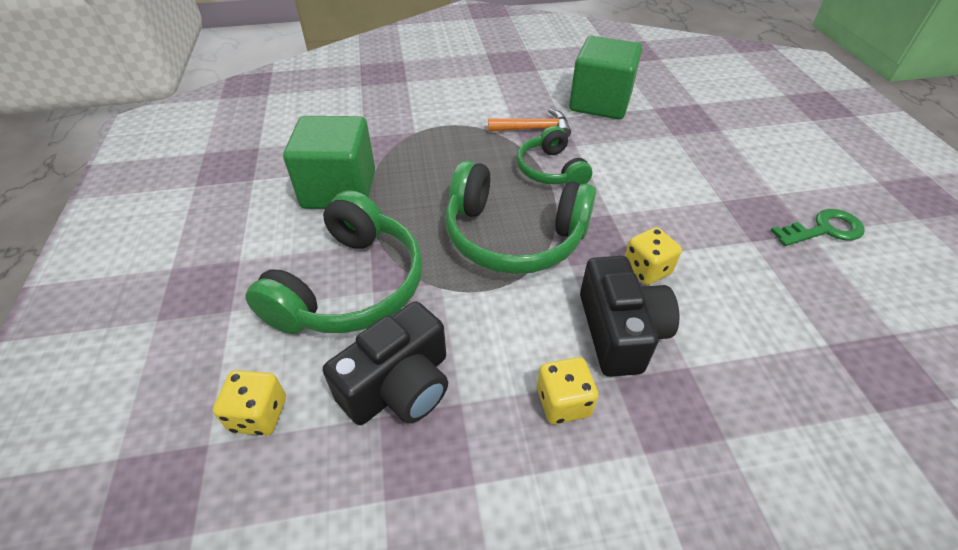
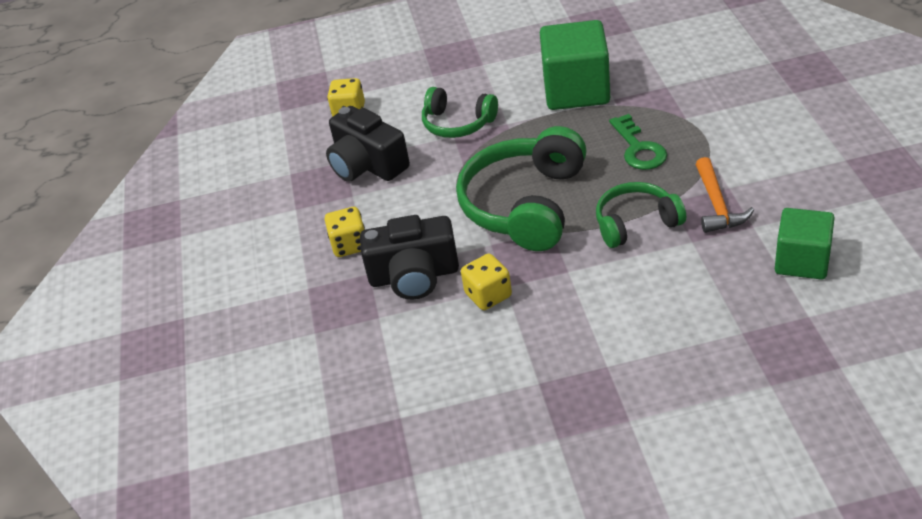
camera: 95 degrees right, 5 degrees down
(350, 286) = (457, 123): green headphones -> green headphones, size x0.58
(600, 103) = (802, 261): green cube -> green cube, size x0.65
(824, 230) = (565, 453): green key -> green key (638, 148)

